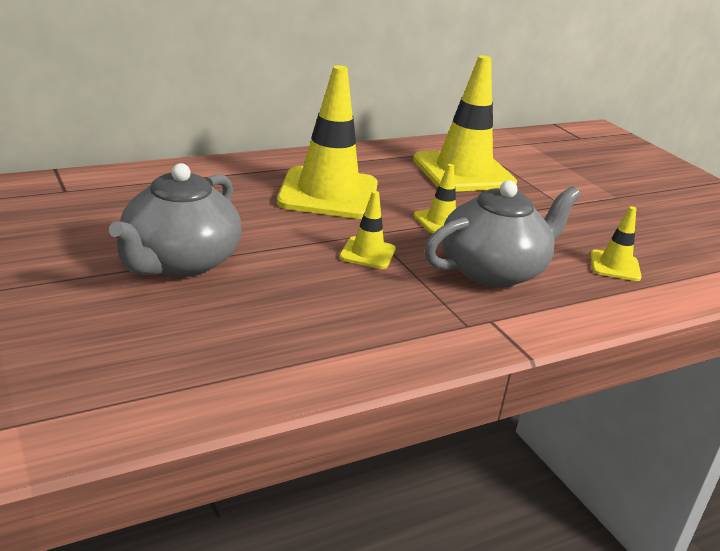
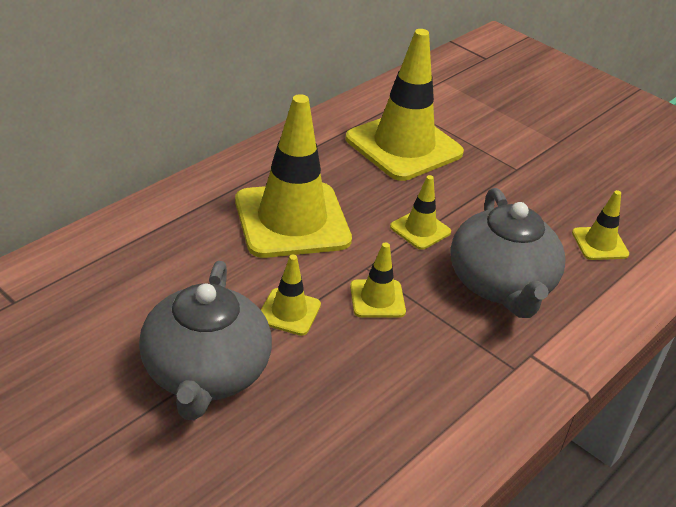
camera: 20 degrees left, 10 degrees up
(281, 244) = (289, 312): none -> yellow traffic cone
(493, 270) = (501, 285): grey teapot -> grey teapot turned 135 degrees clockwise

